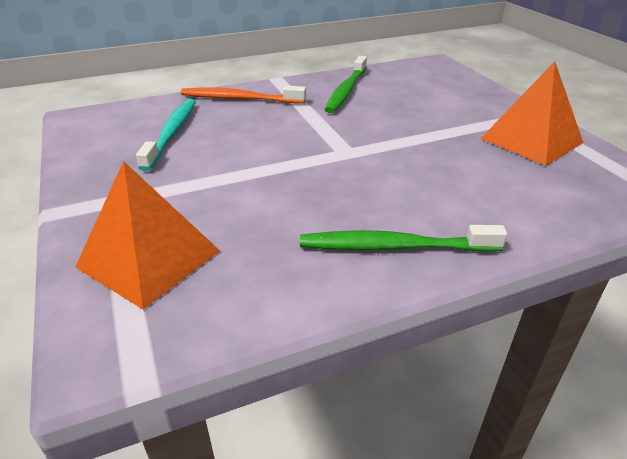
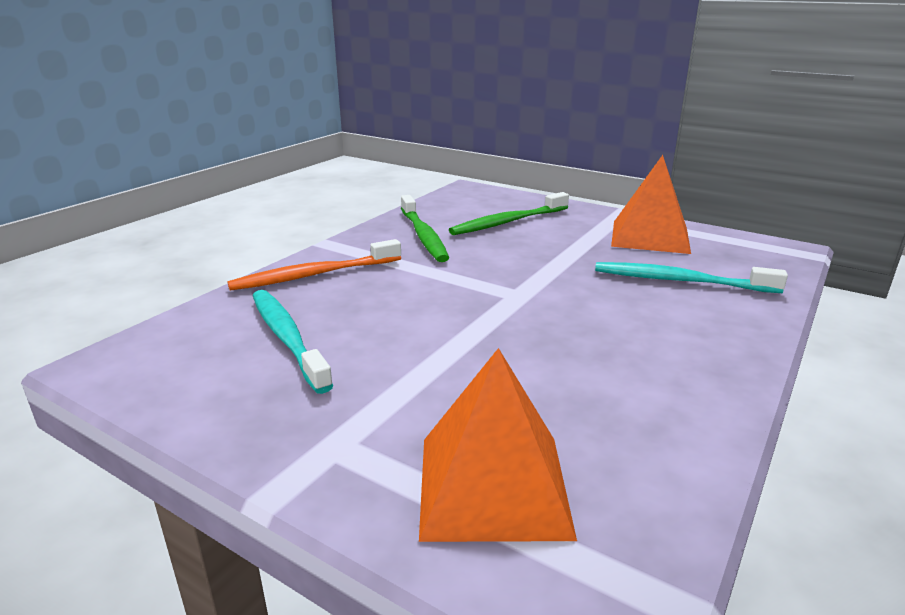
camera: 35 degrees left, 10 degrees down
(395, 247) = (694, 363): green toothbrush -> green toothbrush (508, 222)
(494, 184) = (681, 281): none -> turquoise toothbrush

